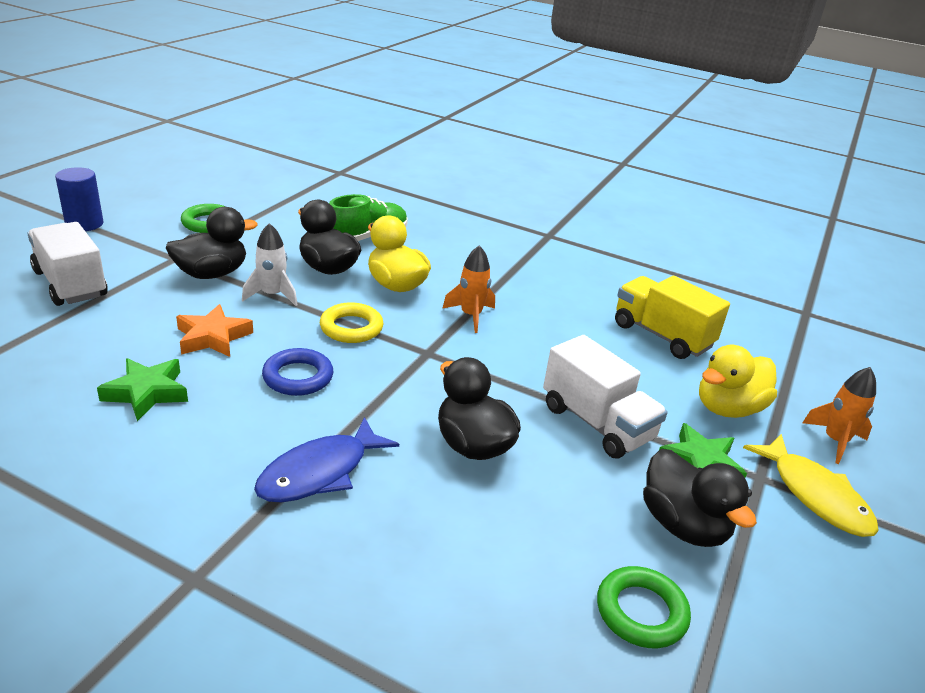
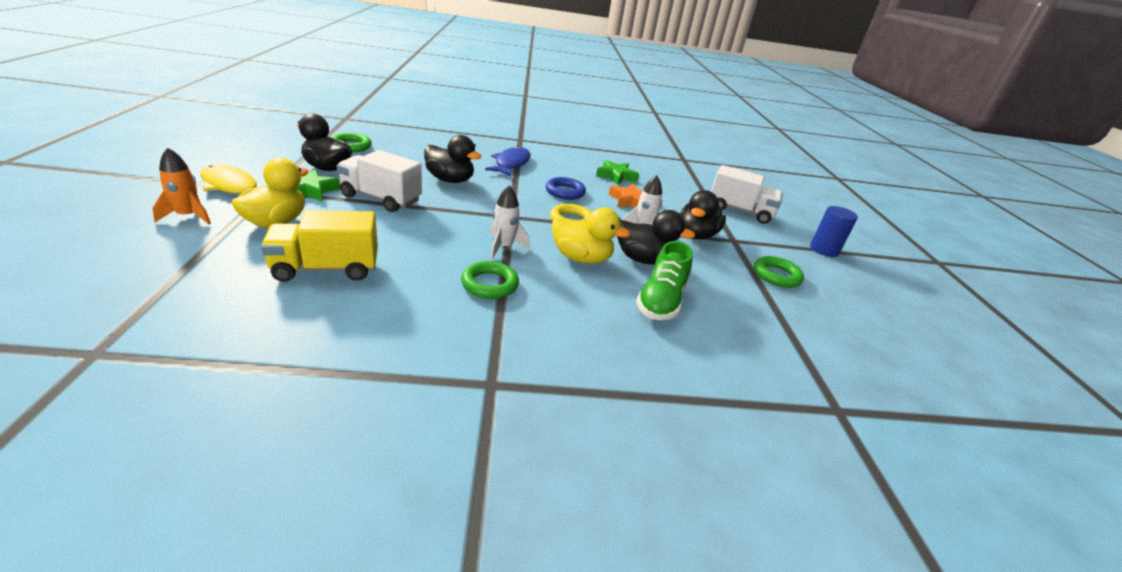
camera: 150 degrees right, 0 degrees up
(471, 316) = (504, 247): orange rocket -> white rocket
(511, 286) = (490, 284): none -> green ring
(661, 336) = (326, 269): yellow truck -> yellow truck turned 150 degrees clockwise

